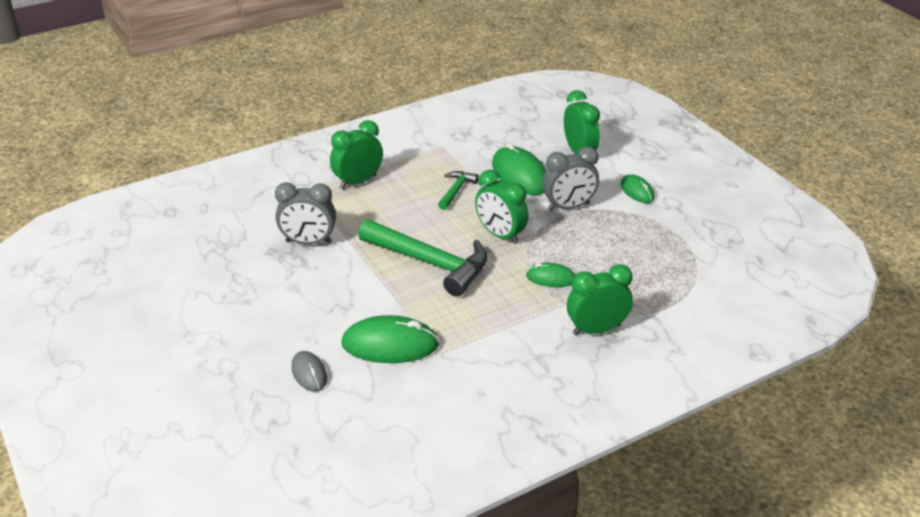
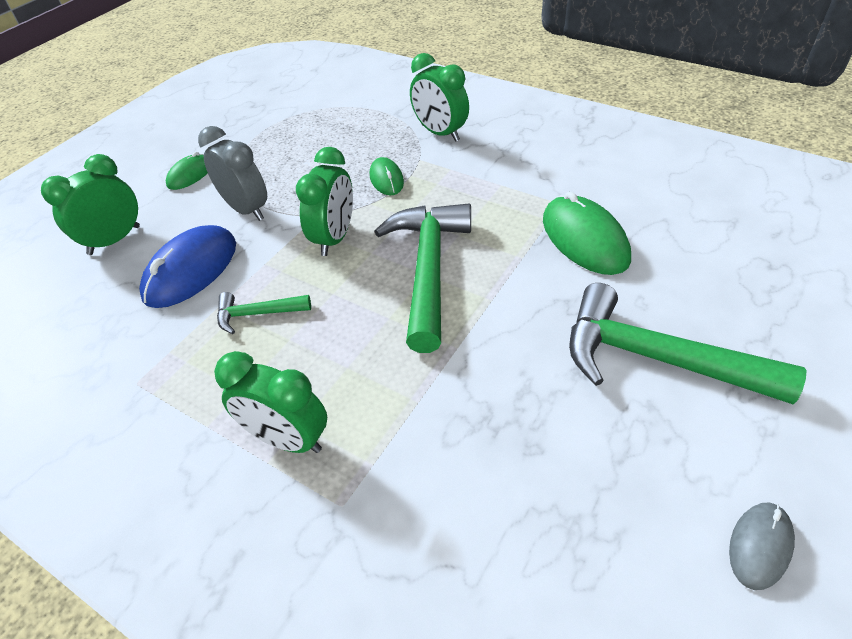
camera: 115 degrees left, 10 degrees up
(269, 320) = (655, 358): none -> green hammer
(308, 242) = (478, 413): grey clock -> none
(309, 373) = (687, 276): grey mouse -> grey mouse (760, 546)
(520, 175) = (191, 270): green mouse -> blue mouse

